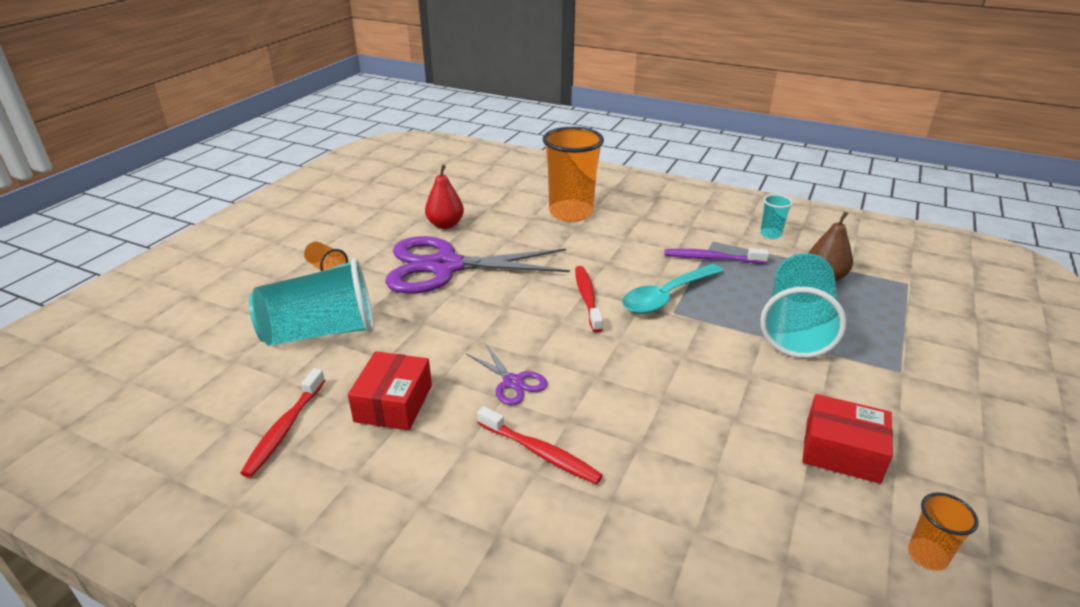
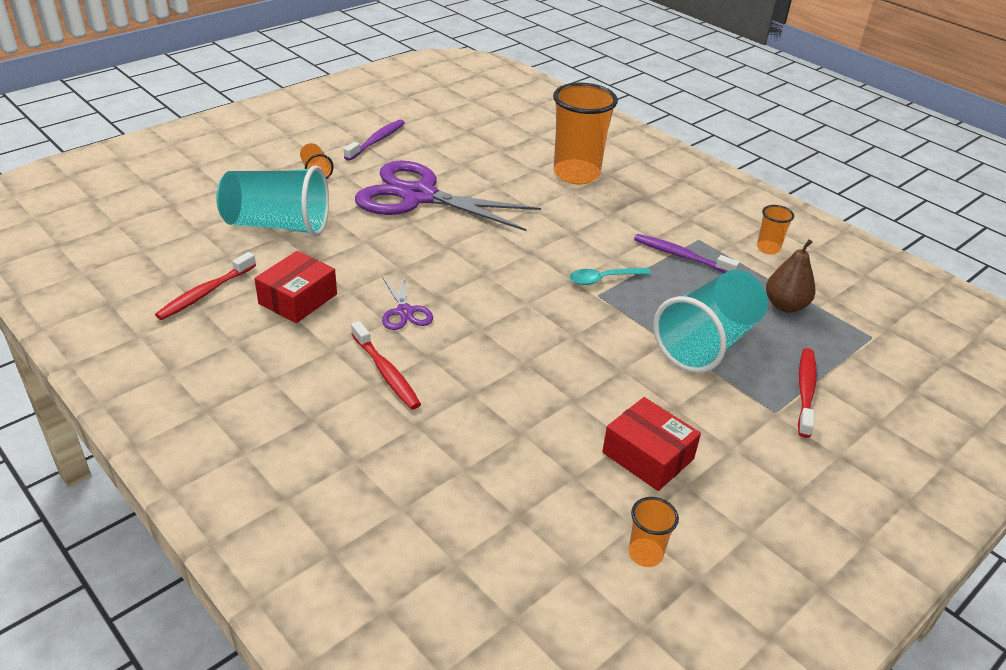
camera: 20 degrees right, 5 degrees up
(368, 226) = (377, 141): none -> purple toothbrush
(445, 225) = (447, 156): red pear -> none
(587, 298) = (526, 260): red toothbrush -> red toothbrush (805, 391)
(666, 296) = (603, 279): turquoise spoon -> turquoise spoon, size x0.62
(770, 234) = (768, 248): turquoise cup -> orange cup

